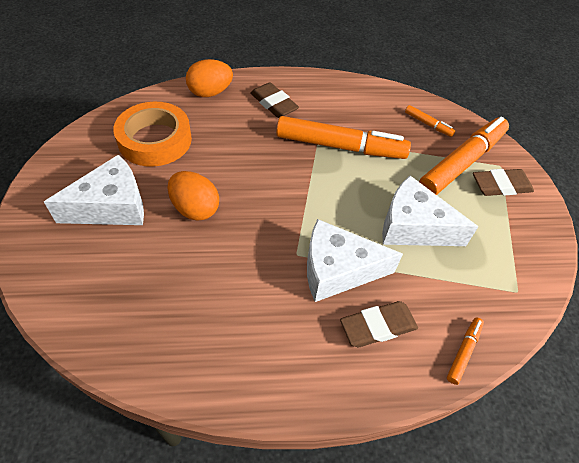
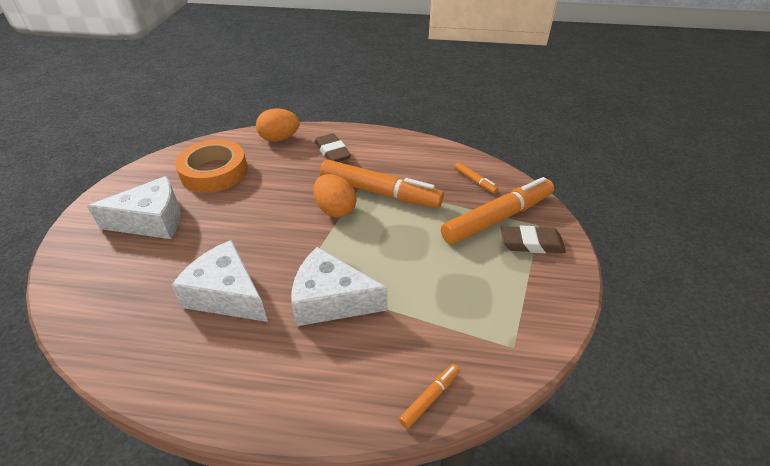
camera: 15 degrees right, 10 degrees down
(195, 209) = (222, 231): orange egg -> orange egg (335, 210)
(378, 326) = (349, 358): brown eraser -> none
(413, 227) = (424, 271): white cheese -> white cheese (227, 294)

